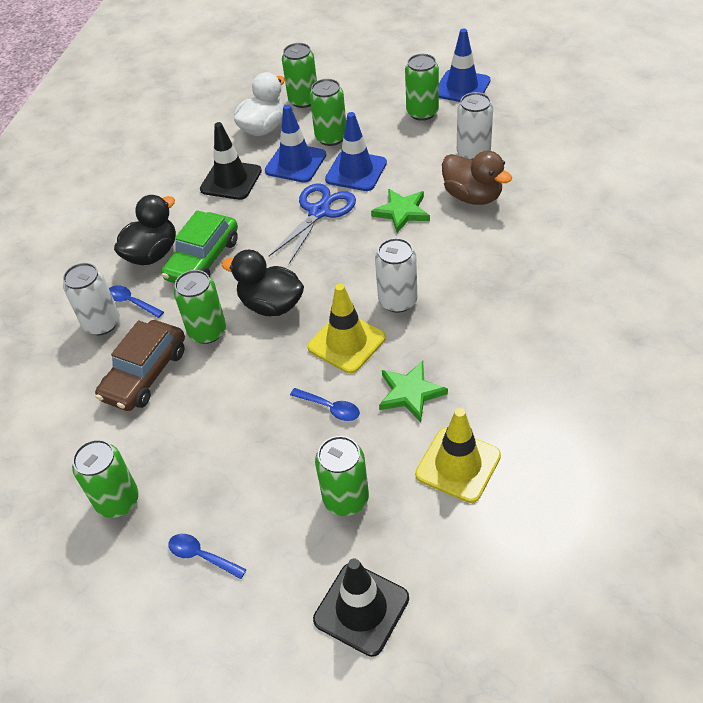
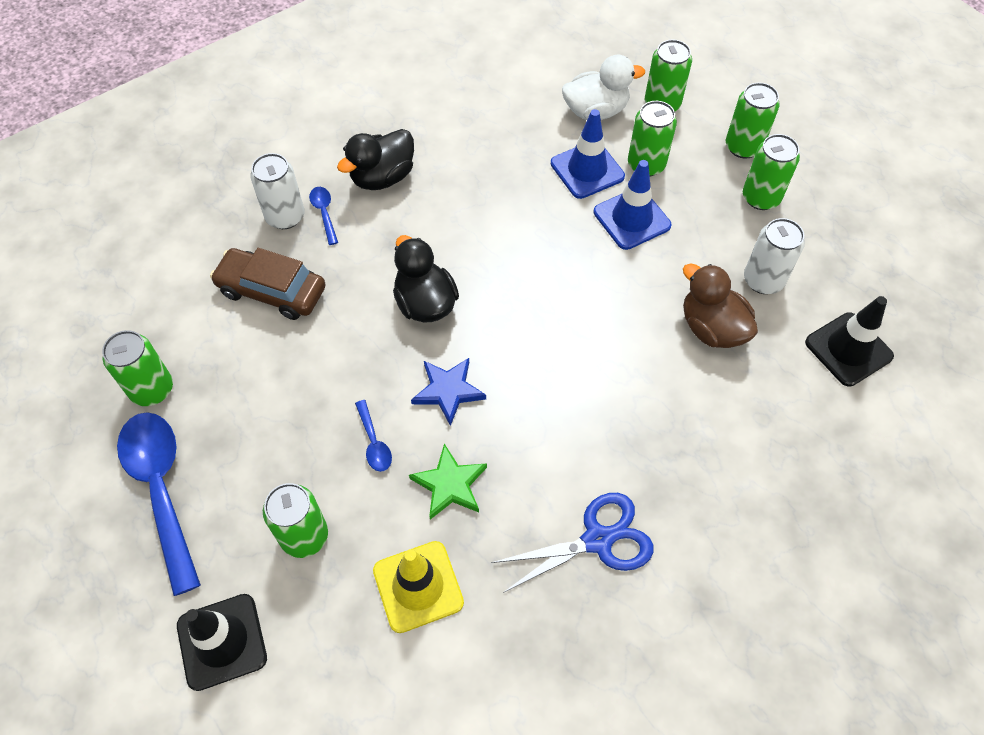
camera: 35 degrees right, 10 degrees up
(145, 374) = (272, 291): brown car -> brown car turned 45 degrees clockwise
(152, 254) = (382, 177): black duck -> black duck turned 150 degrees clockwise
(201, 556) = (161, 489): blue spoon -> blue spoon, size x2.27
(203, 259) = (416, 214): green car -> none
(207, 331) = (353, 289): green can -> green can (743, 147)
(231, 180) = (514, 148): black traffic cone -> black traffic cone (848, 349)
(319, 212) = (556, 238): blue scissors -> blue scissors (597, 540)
(346, 342) = (448, 391): yellow traffic cone -> blue star
(397, 301) = (531, 385): white can -> none
(402, 212) = (628, 295): green star -> none
(462, 87) = (831, 196): blue traffic cone -> none
(473, 196) = (712, 328): brown duck -> brown duck turned 150 degrees clockwise

